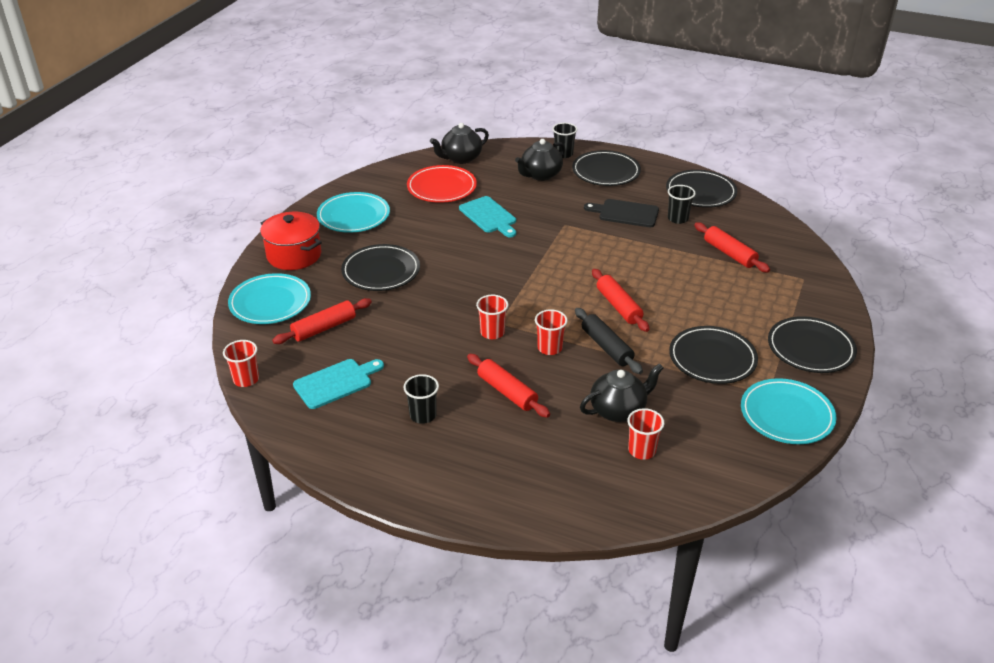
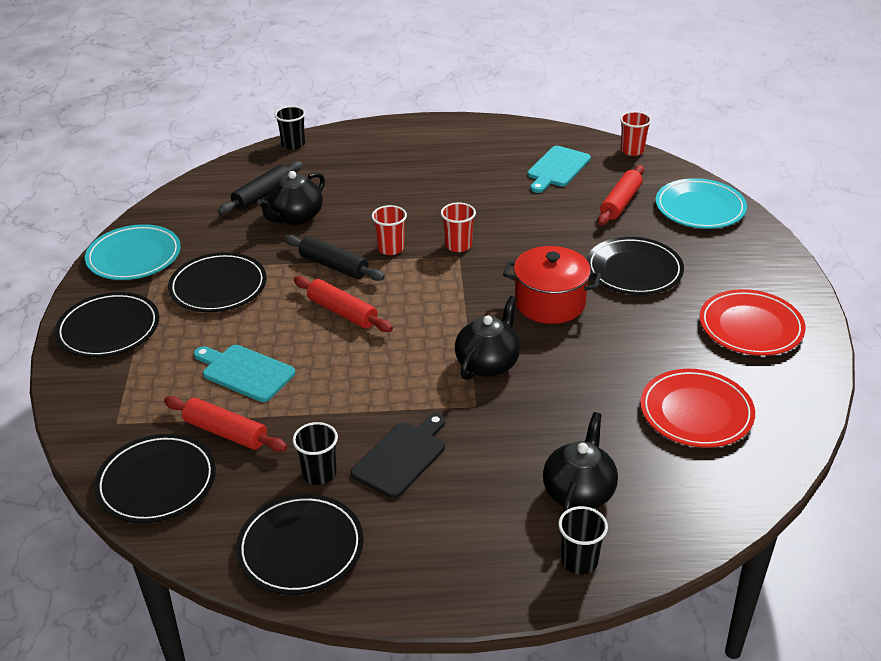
camera: 155 degrees right, 0 degrees up
(294, 255) = (746, 258): red pot -> red pot (550, 303)
(353, 216) = (750, 327): turquoise plate -> red plate
(423, 415) = (461, 168): black cup -> black cup (293, 144)
(460, 158) = (731, 484): black teapot -> black teapot (488, 363)
(489, 216) = (585, 384): turquoise cutting board -> turquoise cutting board (245, 372)
(507, 392) = (404, 203): red rolling pin -> none
(606, 172) = (480, 540): black plate -> black plate (157, 482)
(625, 213) = (401, 457): black cutting board -> black cutting board turned 45 degrees counterclockwise
(642, 450) = (262, 195): red cup -> black rolling pin

